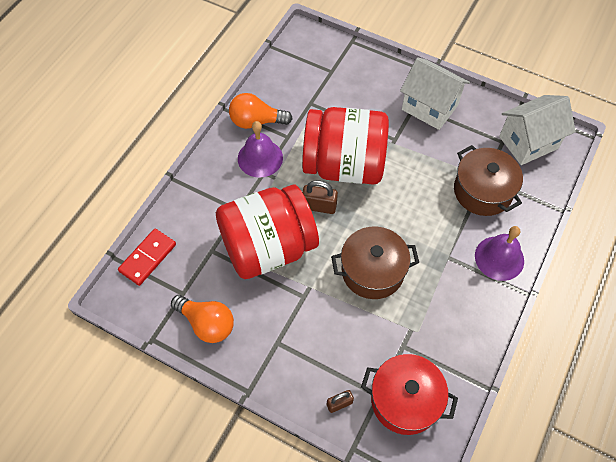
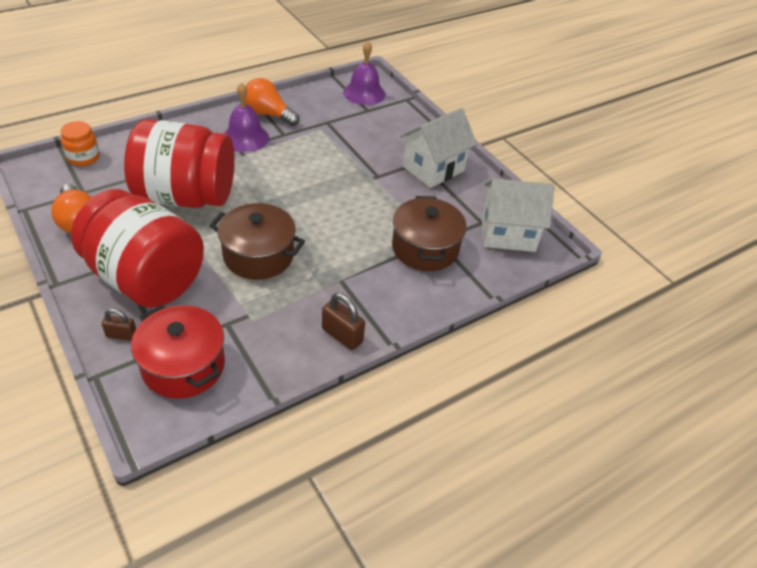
camera: 25 degrees right, 15 degrees down
(148, 258) = (83, 158): red domino -> orange jar
(319, 206) = (260, 190): brown padlock -> brown padlock (342, 335)
(344, 165) = (312, 173): red jar -> red jar (146, 278)
(429, 107) = (433, 169): white house -> white house turned 75 degrees clockwise
(499, 258) = (391, 305): purple bell -> purple bell (364, 93)

